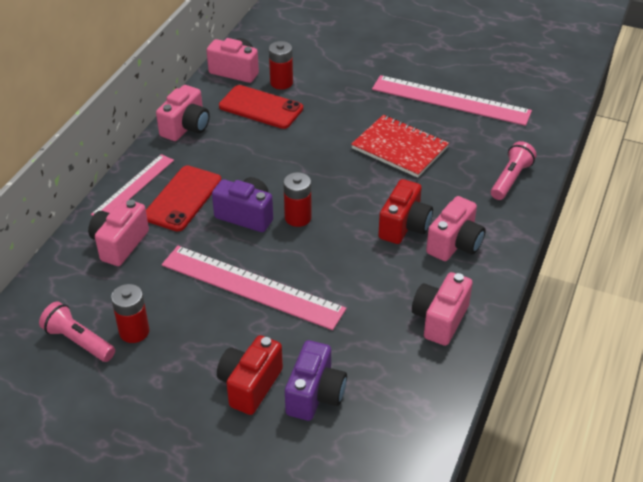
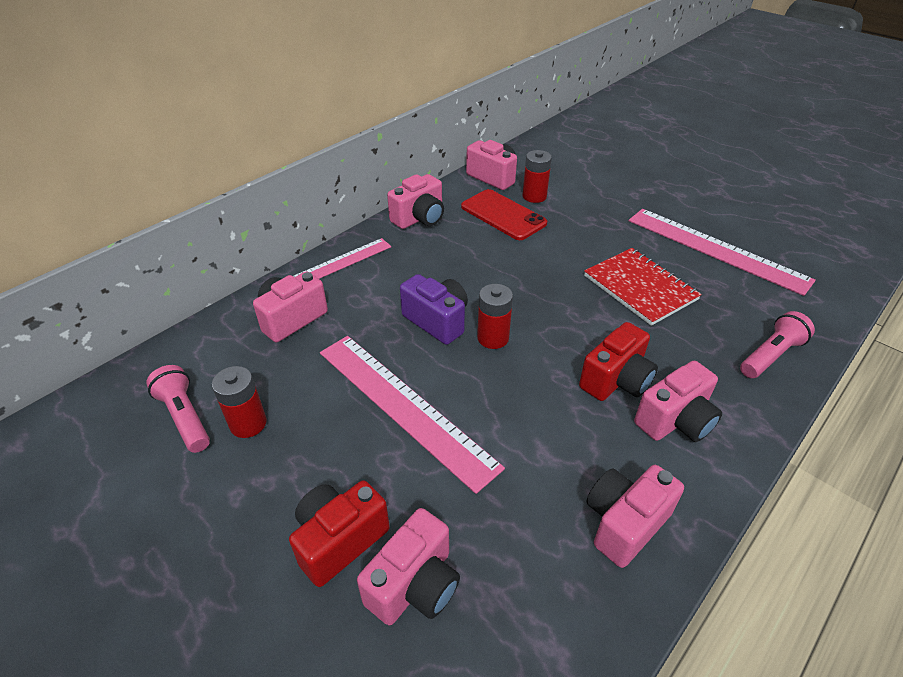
camera: 20 degrees right, 0 degrees up
(183, 198) = (380, 287): red phone -> none
(315, 395) = (414, 585): purple camera -> pink camera

